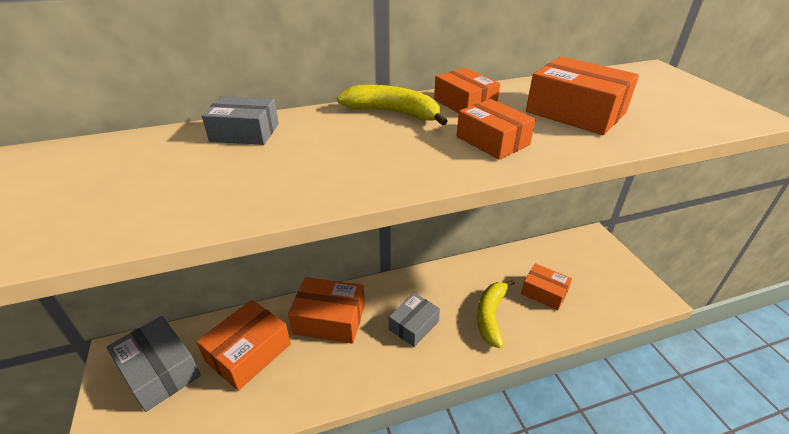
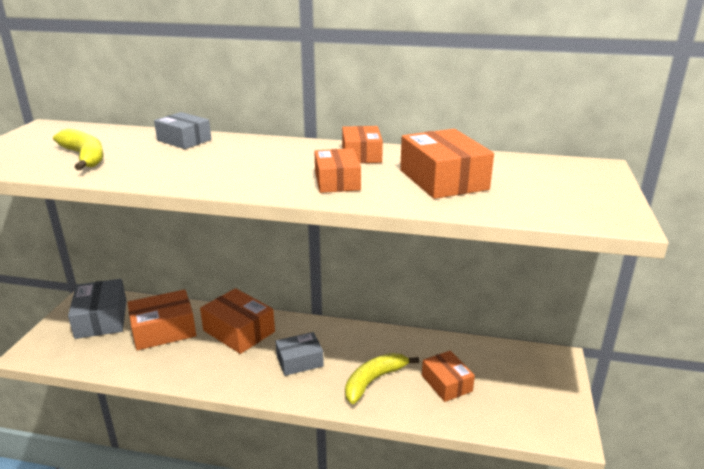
camera: 30 degrees right, 10 degrees down
(393, 113) = (297, 149): yellow banana -> yellow banana (84, 157)

